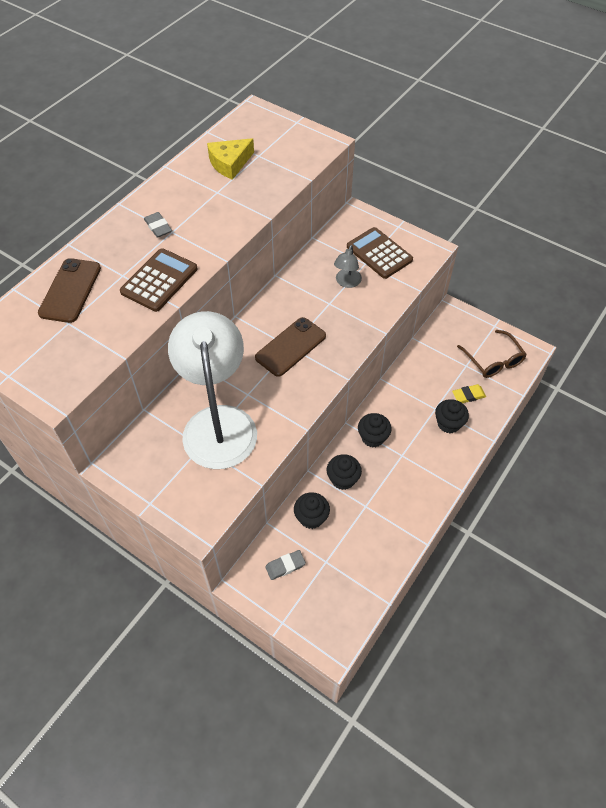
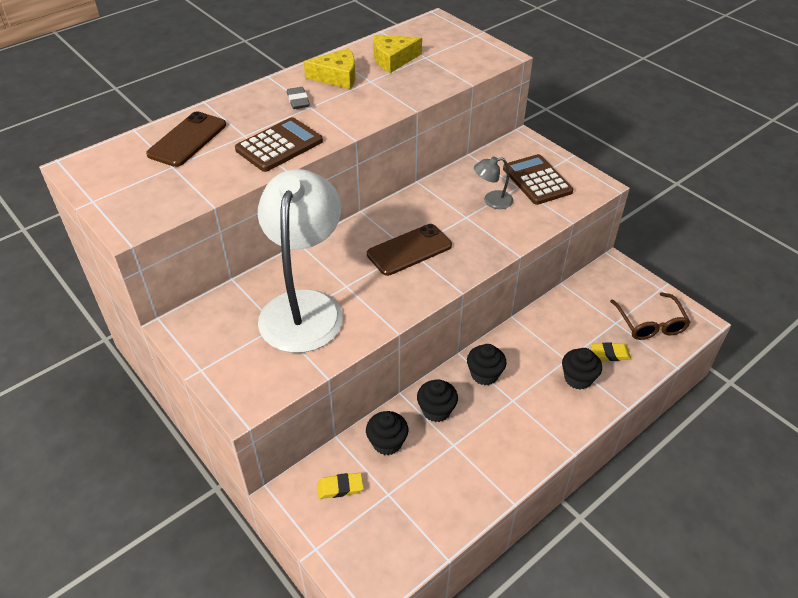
camera: 15 degrees right, 10 degrees down
(184, 193) = (337, 77): none -> yellow cheese
(285, 566) = (340, 487): grey eraser -> yellow eraser
(347, 282) = (492, 201): grey lamp -> grey lamp turned 45 degrees clockwise

